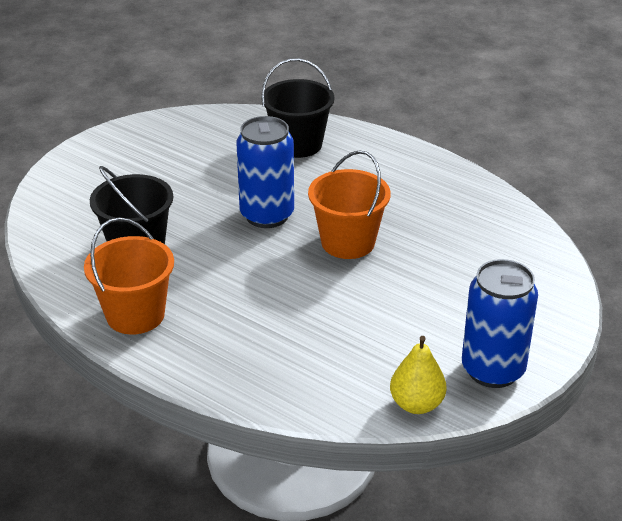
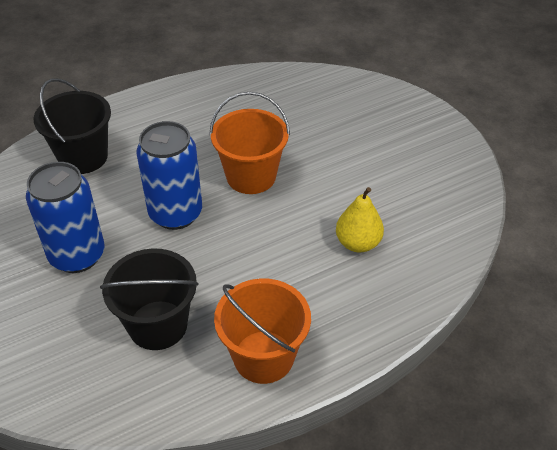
camera: 65 degrees left, 10 degrees up
(416, 404) = (468, 209): yellow pear -> yellow pear (358, 243)
(493, 370) = (448, 156): blue can -> blue can (77, 255)

